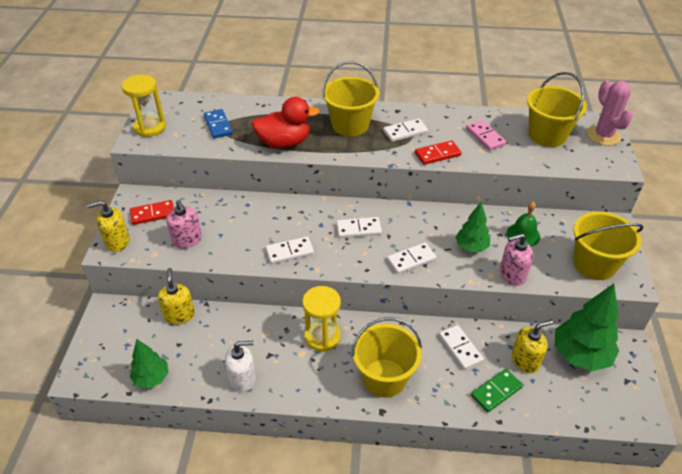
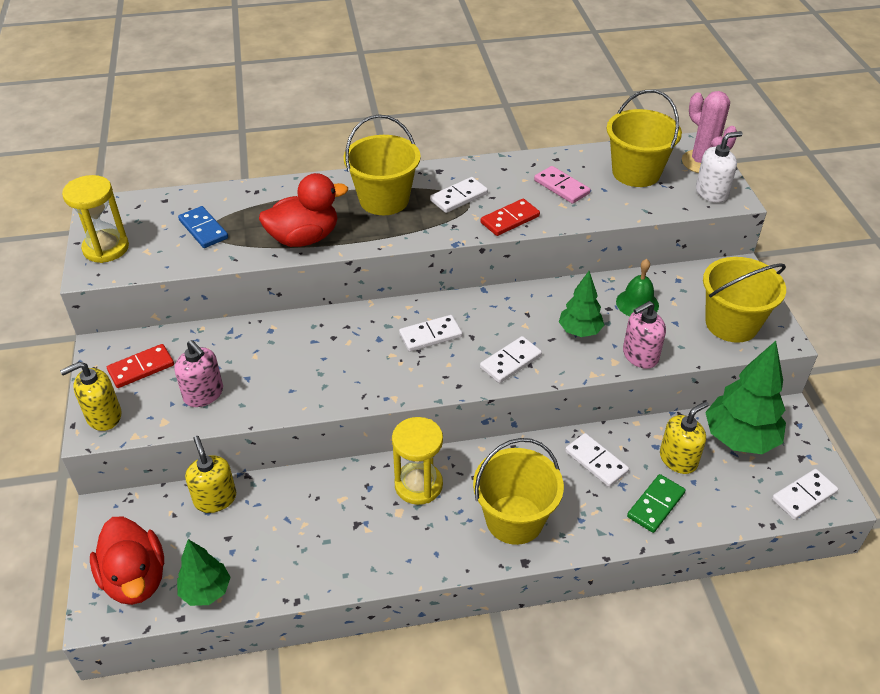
camera: 15 degrees left, 0 degrees up
(109, 358) = (135, 579): none -> red duck
(243, 378) = (331, 562): white soap dispenser -> white soap dispenser (711, 193)
(289, 252) = (350, 382): white domino -> white domino (804, 496)

